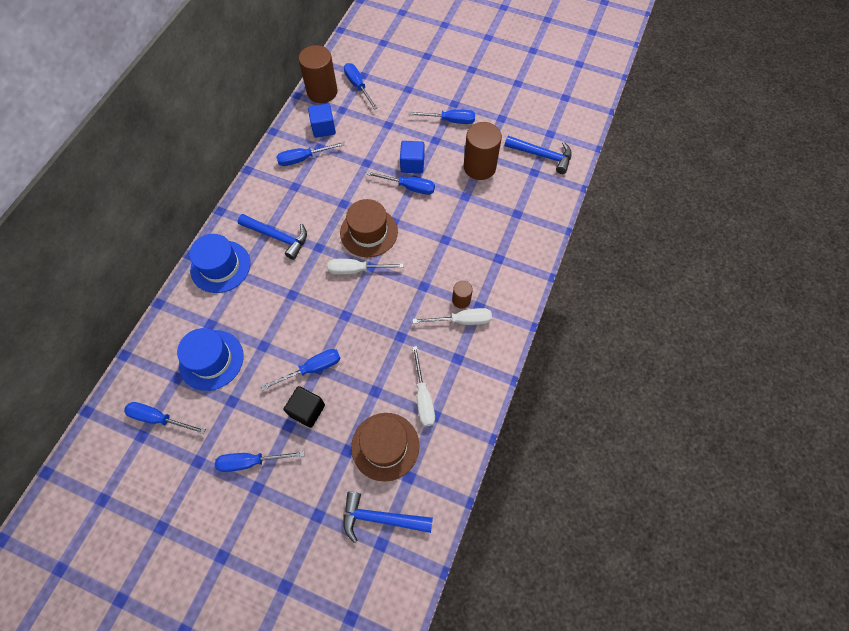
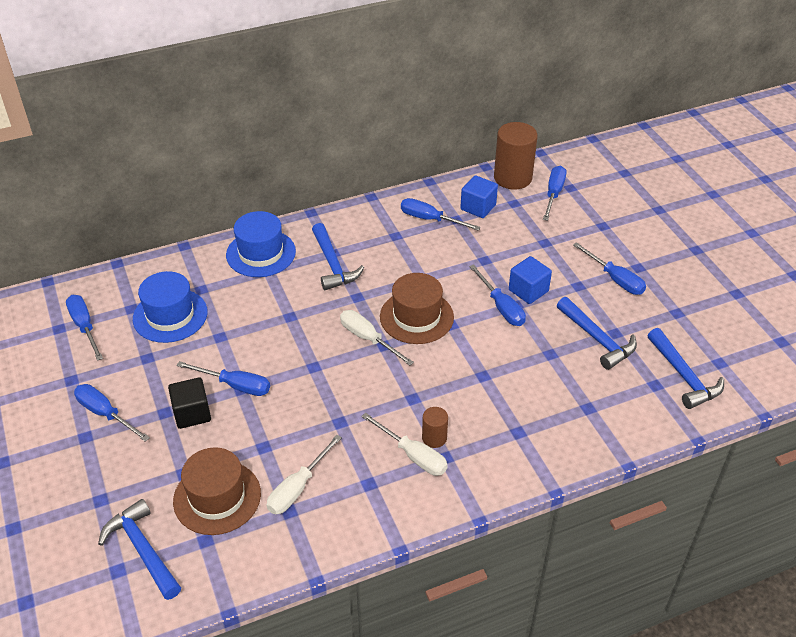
camera: 45 degrees right, 20 degrees down
(479, 167) = (597, 339): brown cylinder -> blue hammer

